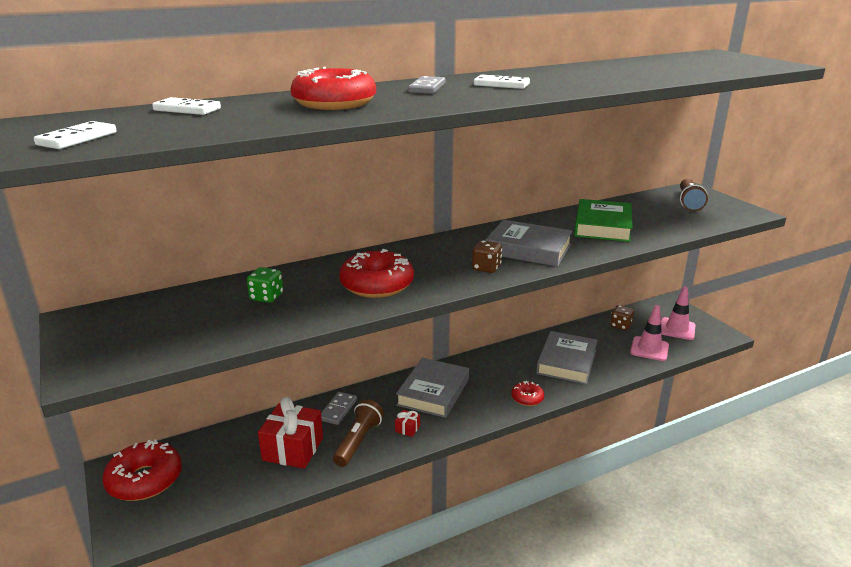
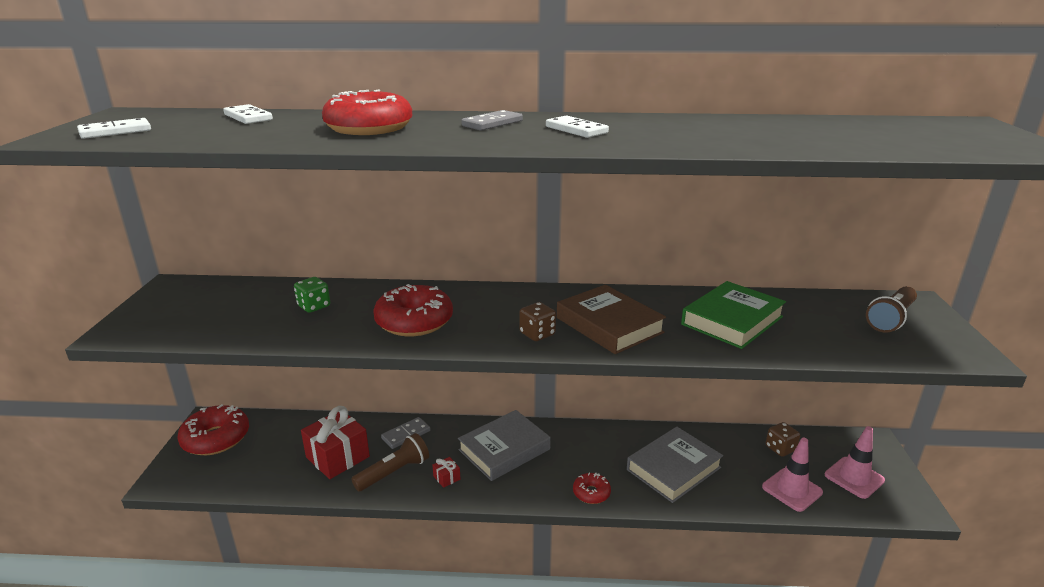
camera: 30 degrees right, 0 degrees up
(528, 249) = (609, 325): grey book -> brown book

